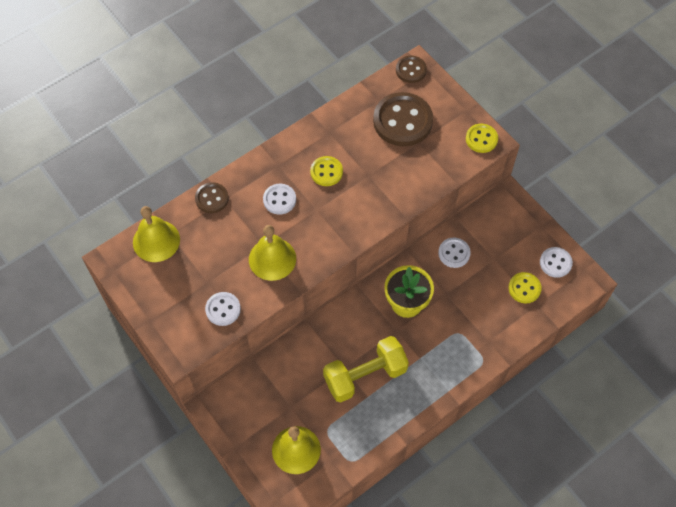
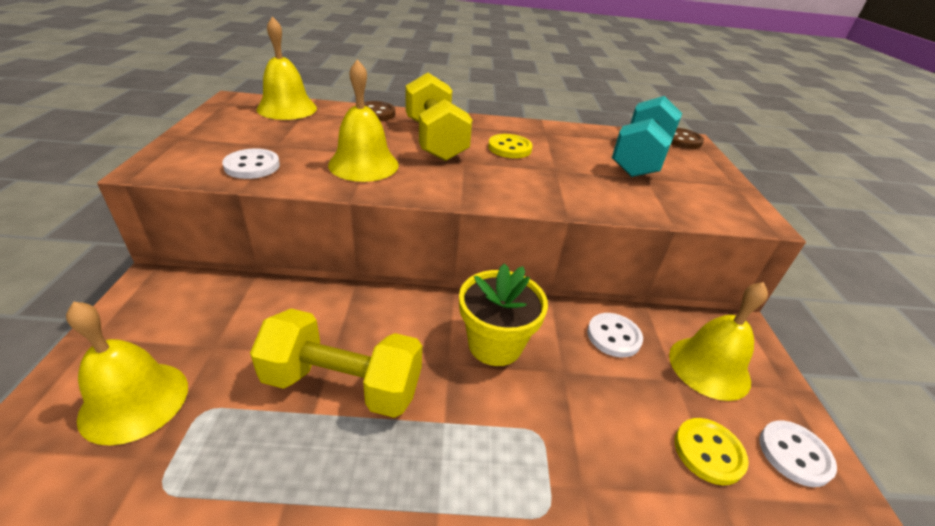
camera: 35 degrees right, 25 degrees down
(279, 200) = (435, 140): white button -> yellow dumbbell
(402, 121) = (639, 159): brown button -> turquoise dumbbell
(481, 139) = (742, 211): yellow button -> none
(504, 239) = (709, 367): none -> yellow bell

